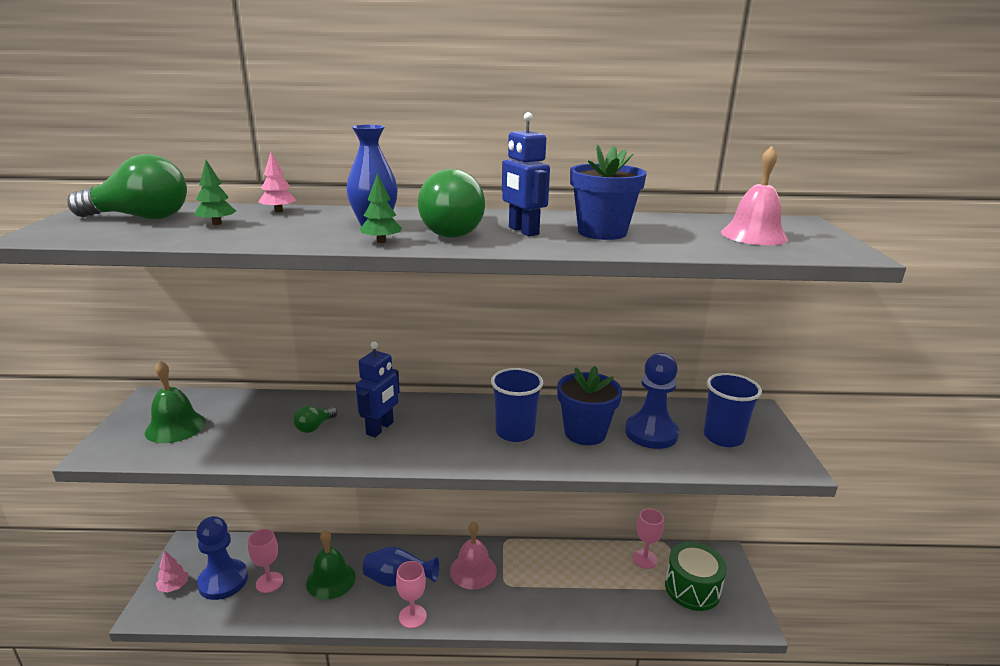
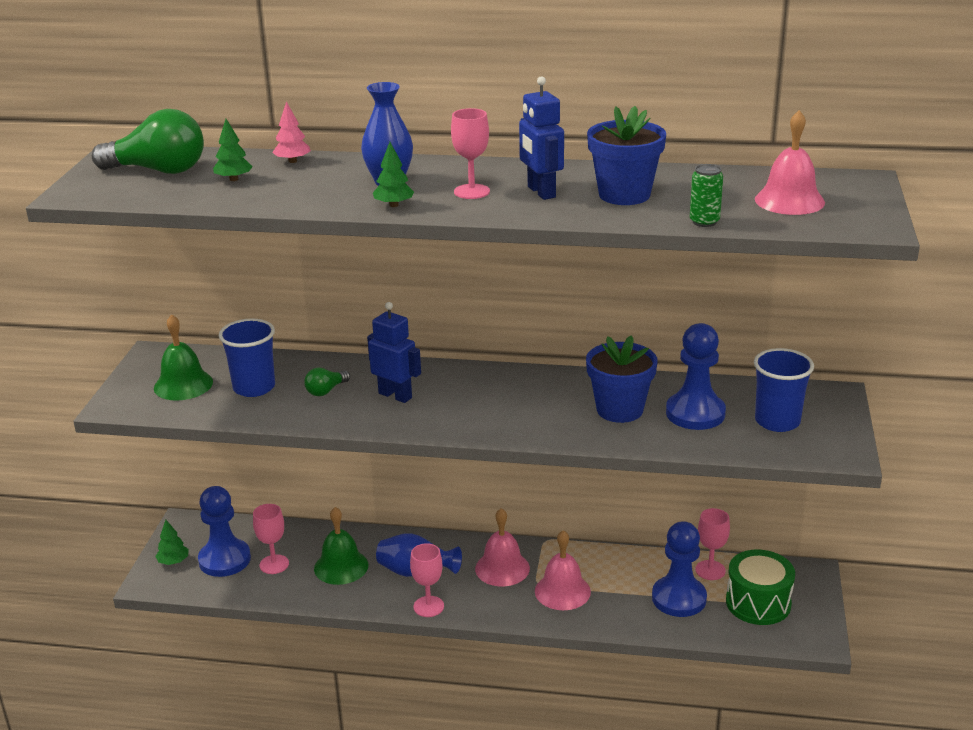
camera: 10 degrees right, 5 degrees up
(174, 587) = (173, 562): pink tree -> green tree
(380, 428) = (395, 395): blue robot -> blue robot turned 90 degrees counterclockwise
(456, 231) = (471, 192): green light bulb -> pink goblet
(515, 432) = (541, 405): blue cup -> blue cup (254, 387)
(528, 590) = (562, 591): none -> pink bell
(627, 589) = (679, 598): none -> blue pawn
(692, 251) = (704, 222): none -> green can

